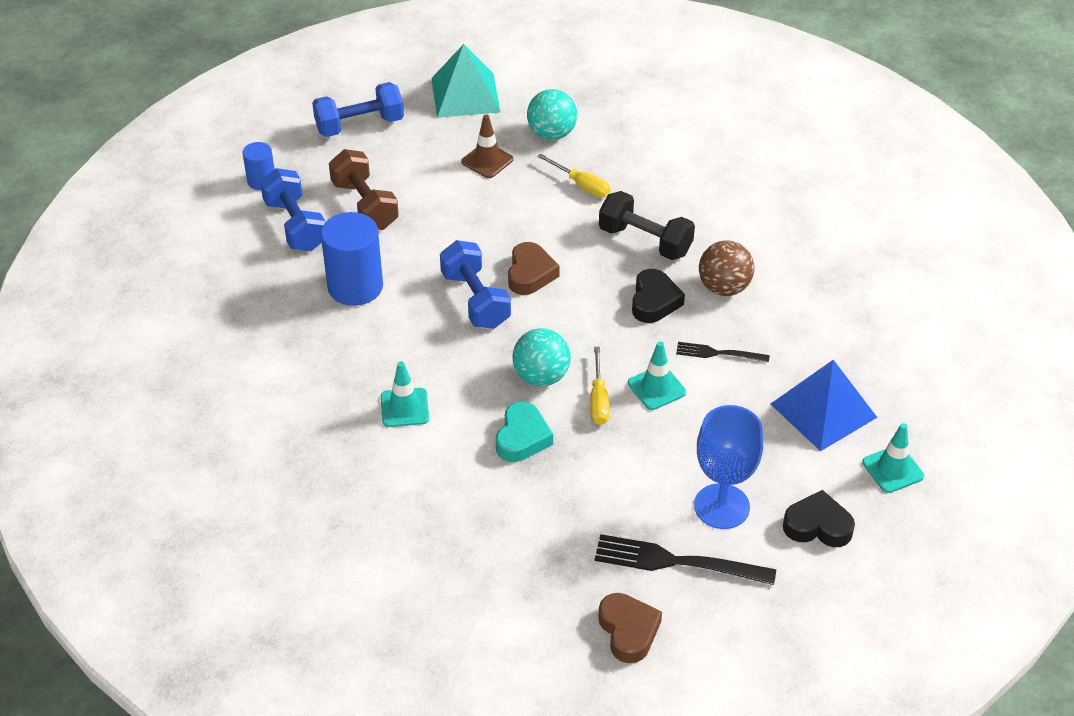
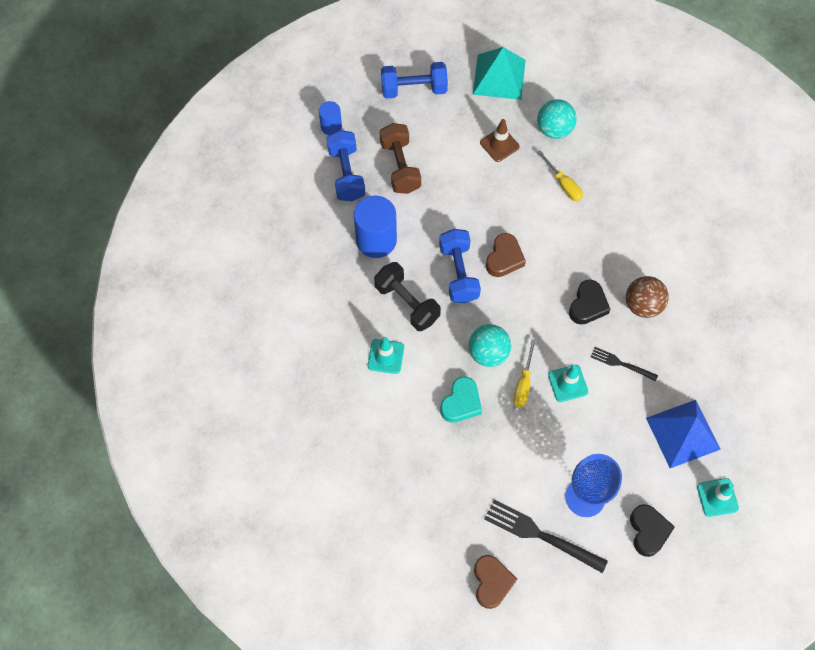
camera: 15 degrees right, 20 degrees up
(645, 241) = (596, 248): black dumbbell -> black dumbbell (407, 303)
(817, 526) = (648, 531): black heart -> black heart turned 60 degrees clockwise

